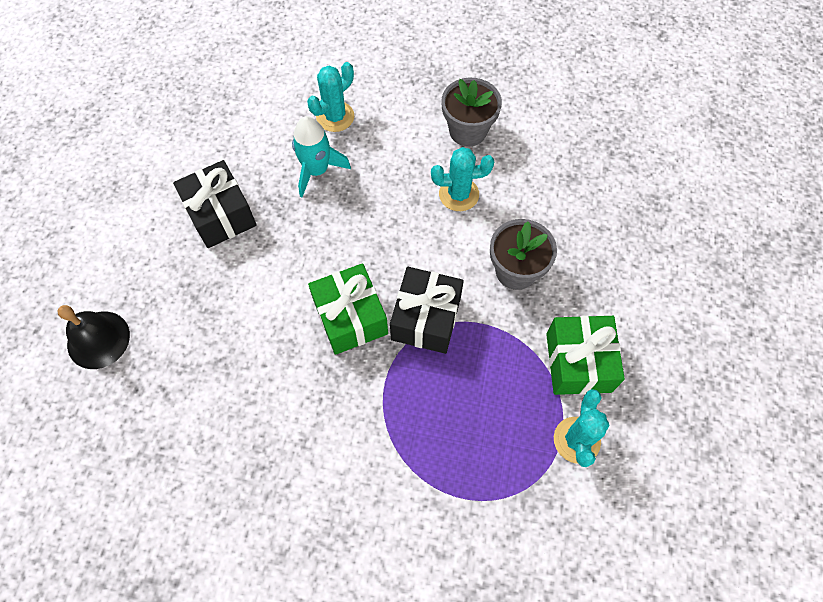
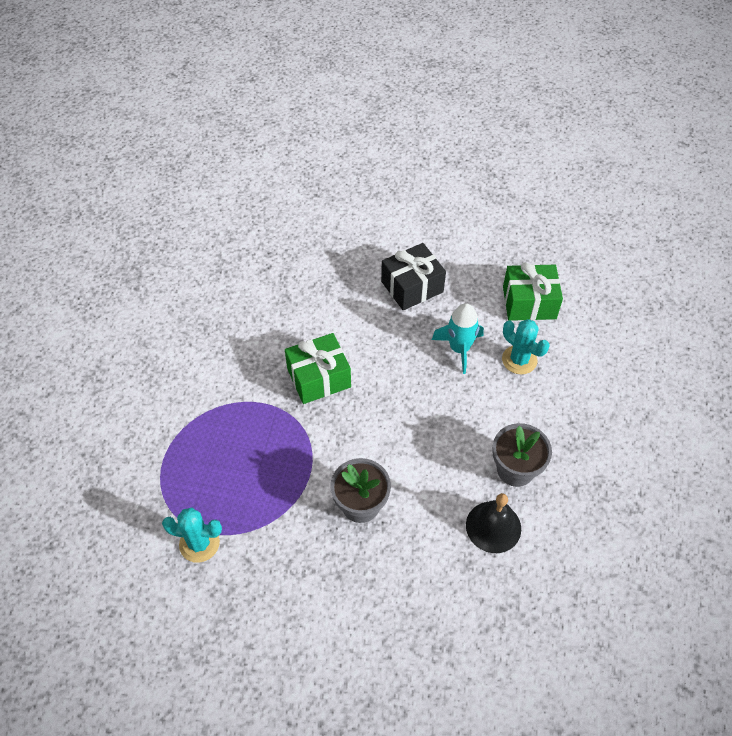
camera: 90 degrees right, 10 degrees down
(98, 339) = (307, 228): black bell -> black bell (493, 526)
(426, 318) = (316, 431): black gift -> none
(459, 194) = (441, 460): turquoise cactus -> none
(578, 362) = (268, 551): green gift -> green gift (529, 303)

